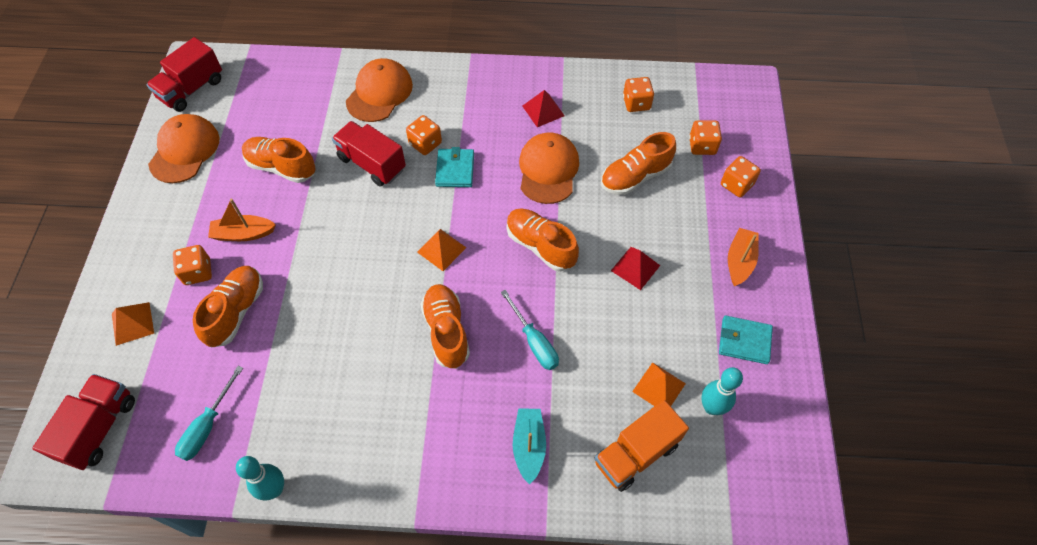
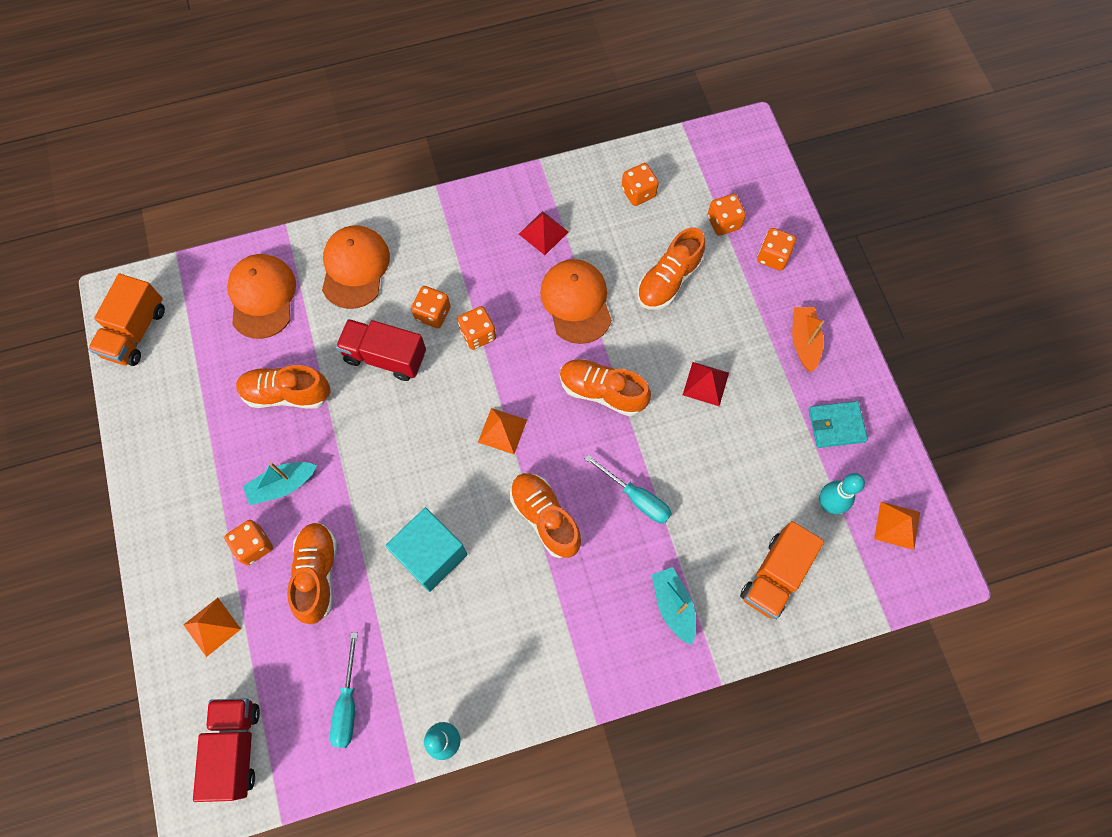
camera: 20 degrees left, 10 degrees up
(184, 150) = (166, 410): orange cap -> orange cap (262, 297)
(192, 89) = (135, 332): red truck -> orange truck
(243, 234) = (282, 485): orange boat -> turquoise boat
(335, 328) = (431, 555): none -> turquoise cube
(455, 170) = (478, 334): turquoise wallet -> orange dice
(659, 387) = (773, 502): orange pyramid -> orange pyramid (897, 525)

